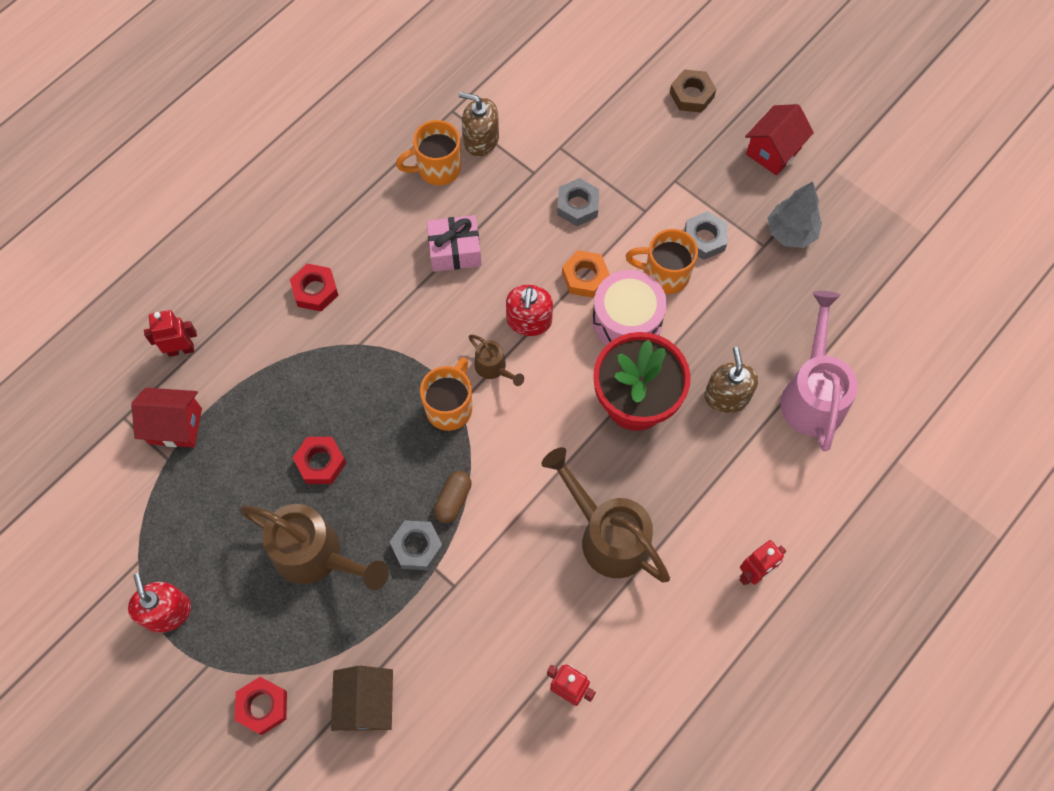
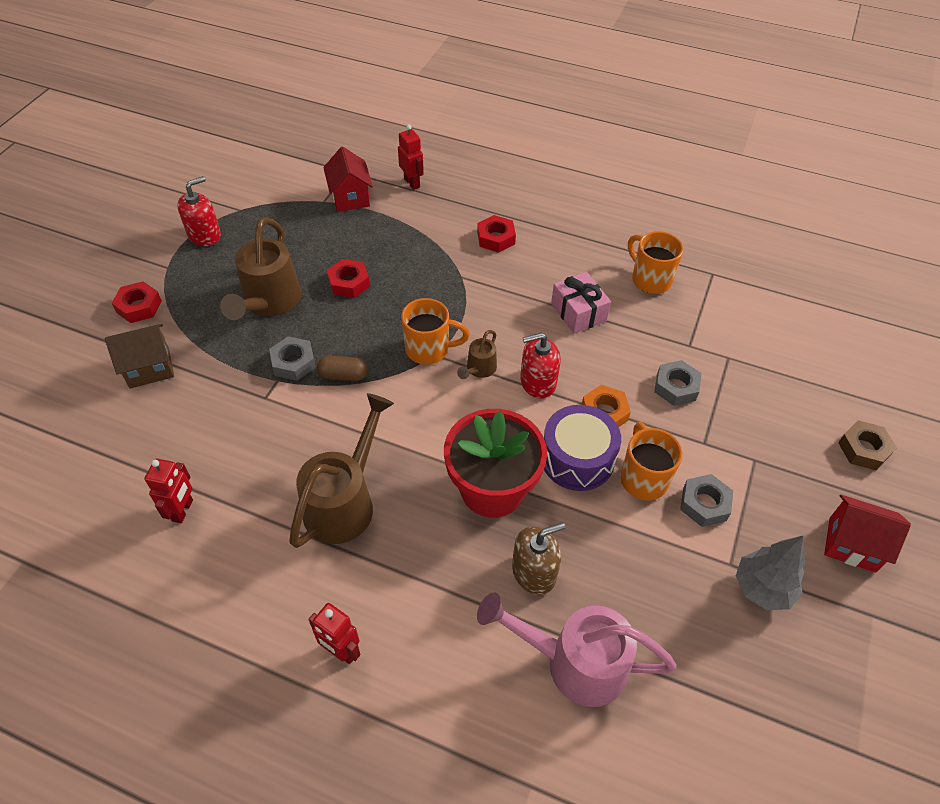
camera: 70 degrees right, 15 degrees down
(481, 140) = (697, 300): brown soap dispenser -> none
(627, 319) = (577, 458): pink drum -> purple drum
(812, 394) = (574, 662): pink watering can -> pink watering can turned 150 degrees counterclockwise

